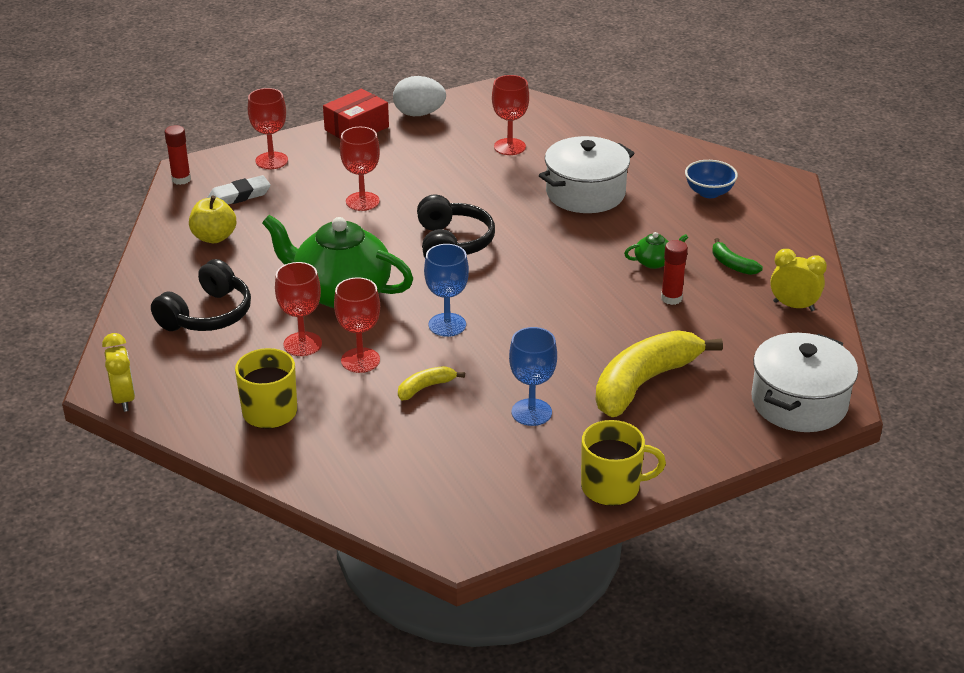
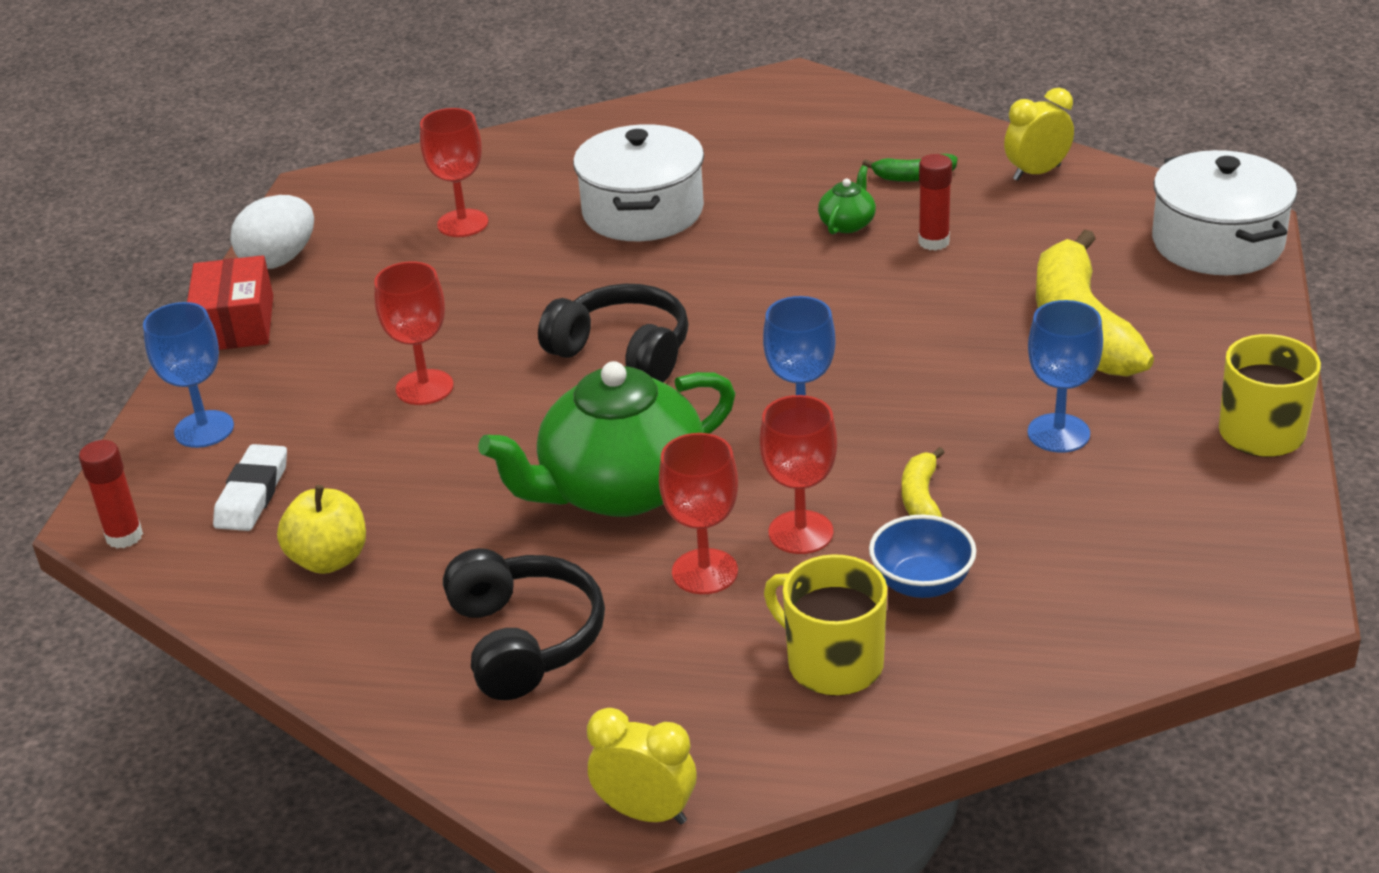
camera: 50 degrees left, 0 degrees up
(271, 161) = (204, 429): red goblet -> blue goblet
(709, 192) = (752, 133): blue bowl -> blue bowl (921, 583)

